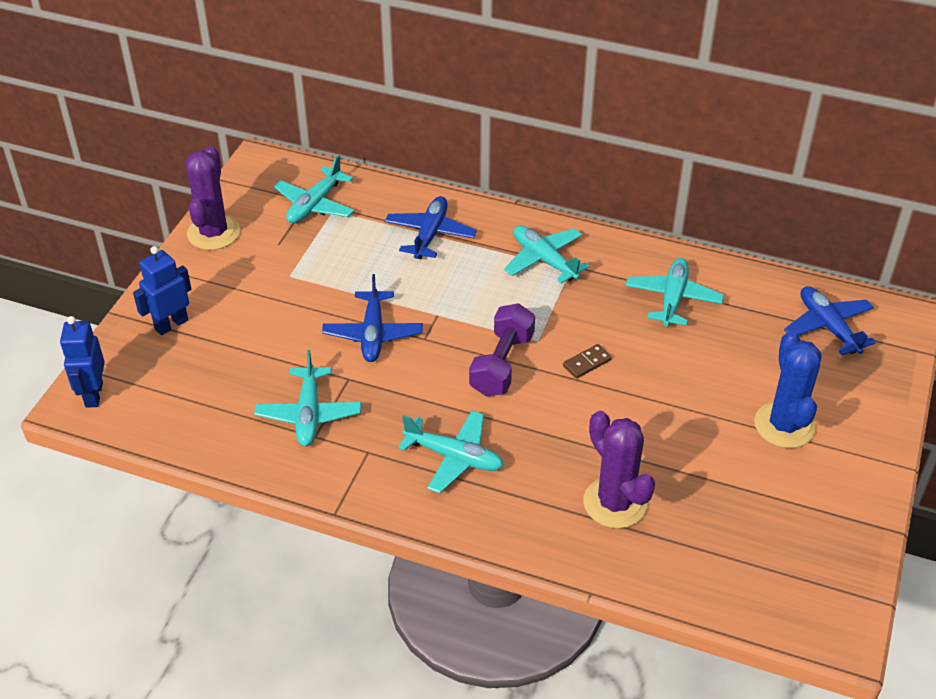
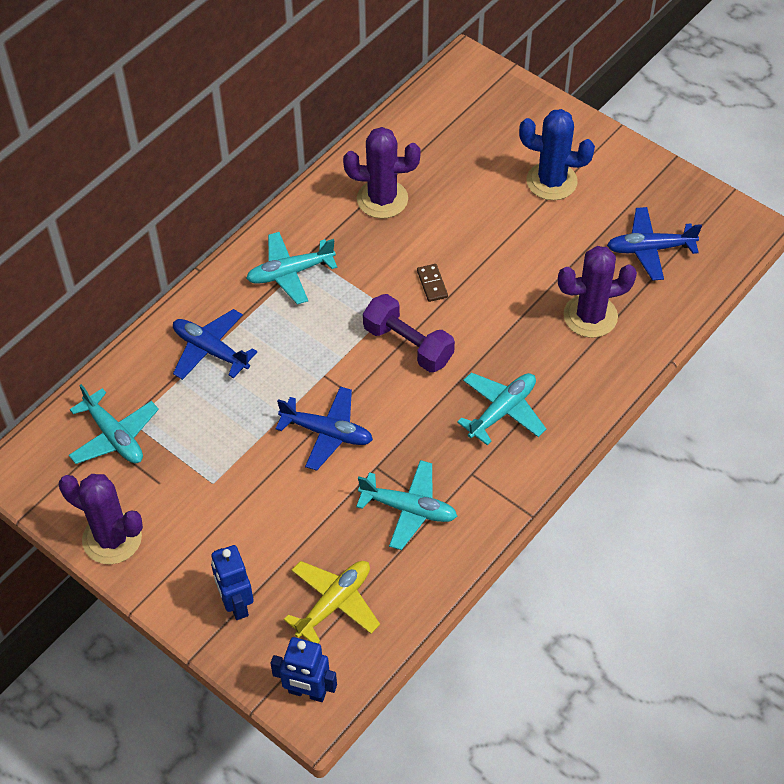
camera: 70 degrees left, 10 degrees up
(189, 388) = (334, 603): none -> yellow plane
(673, 299) = (382, 199): turquoise plane -> purple cactus
(828, 327) = (459, 113): blue plane -> blue plane (650, 249)

